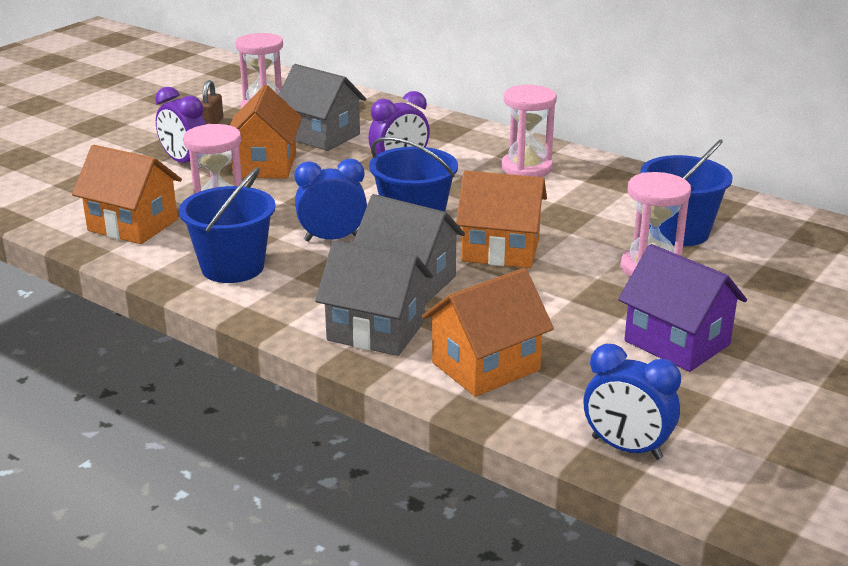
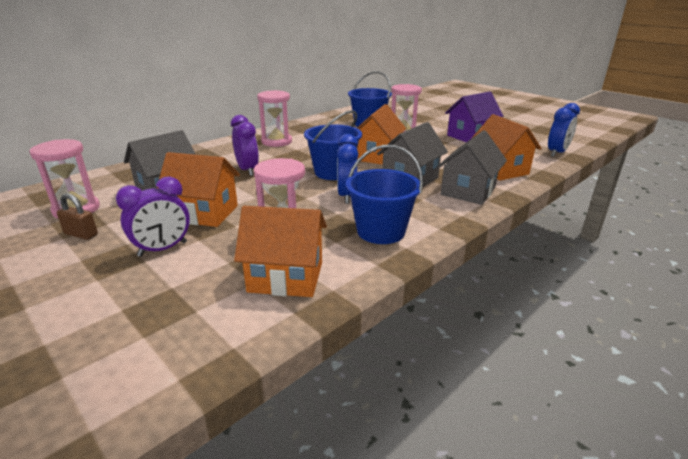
camera: 80 degrees left, 0 degrees up
(133, 225) = (286, 277): orange house -> orange house turned 60 degrees clockwise

